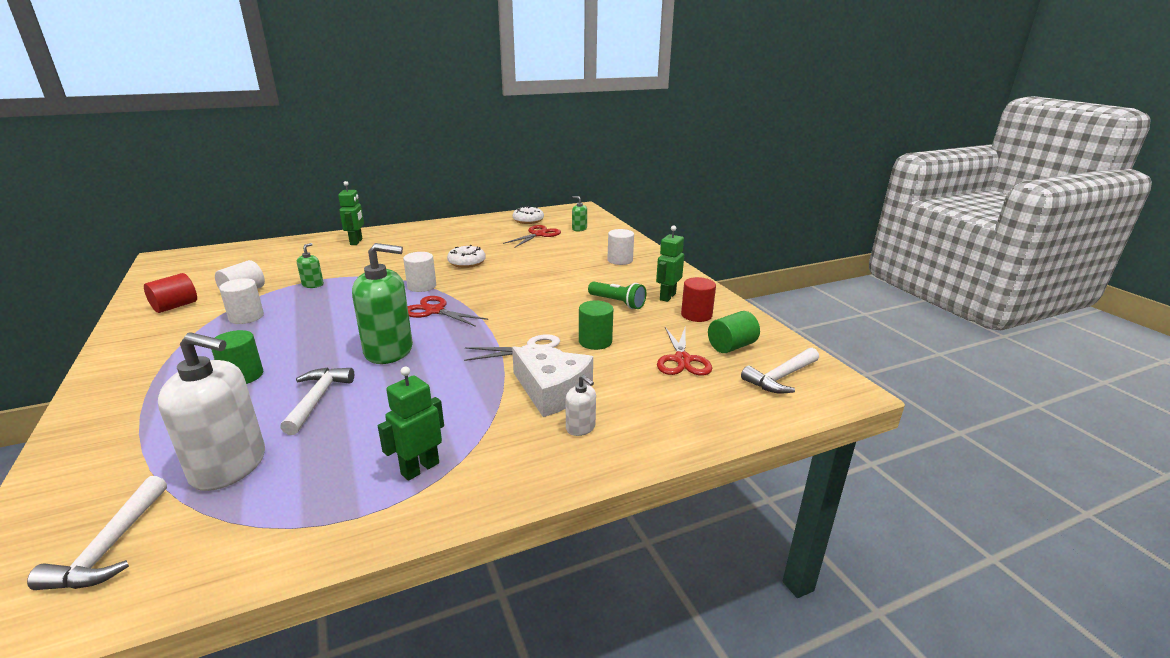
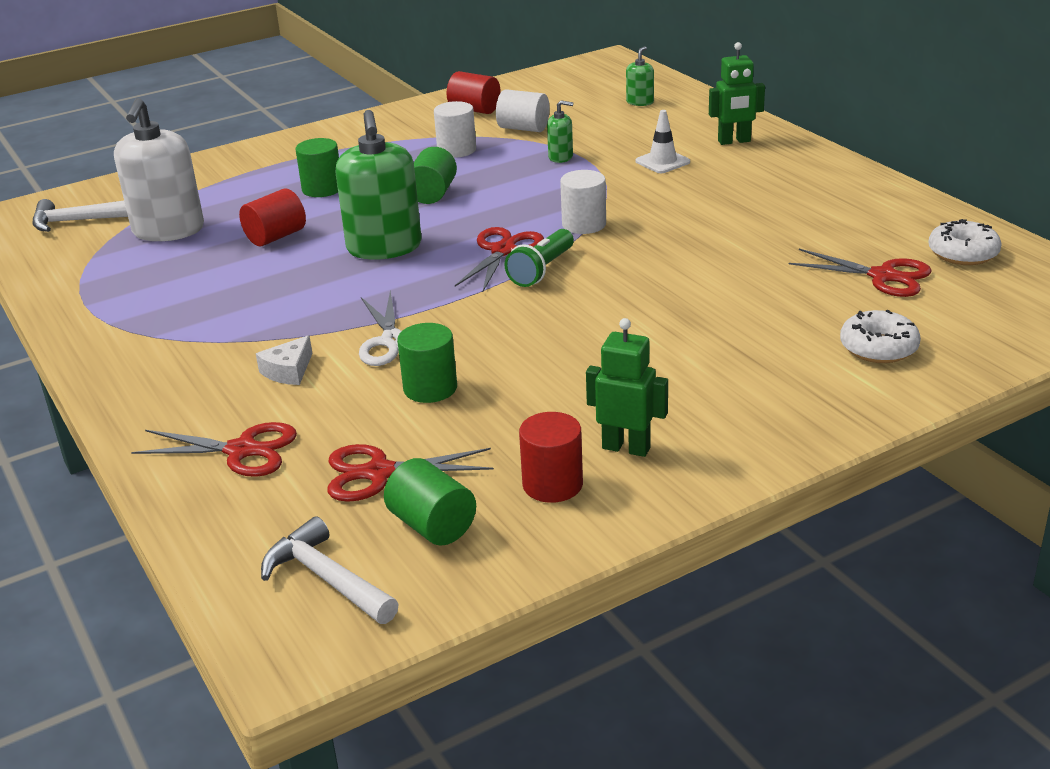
camera: 85 degrees right, 5 degrees up
(316, 329) = (432, 194): none -> green cylinder
(317, 399) = (276, 237): white hammer -> red cylinder
(360, 260) = (662, 162): none -> white traffic cone
(420, 468) = (146, 317): green robot -> none
(467, 262) = (695, 238): white donut -> white donut (878, 348)
(552, 391) = (288, 371): white cheese -> white cheese, size x0.51
(579, 229) = (955, 315): green soap dispenser -> green soap dispenser (640, 102)
(580, 427) = (205, 401): white soap dispenser -> none
(617, 303) = (580, 395): green flashlight -> green flashlight (542, 270)
(620, 260) = (792, 380): white cylinder -> none
(651, 409) = (242, 450): none -> red scissors

